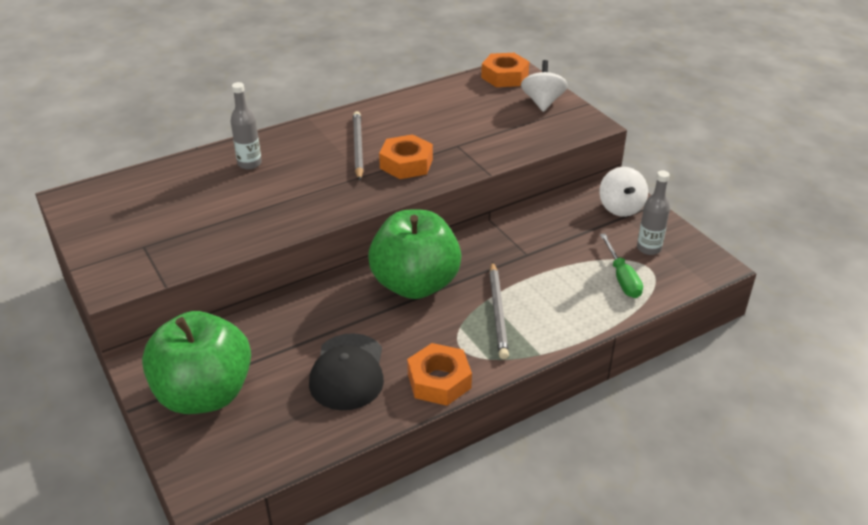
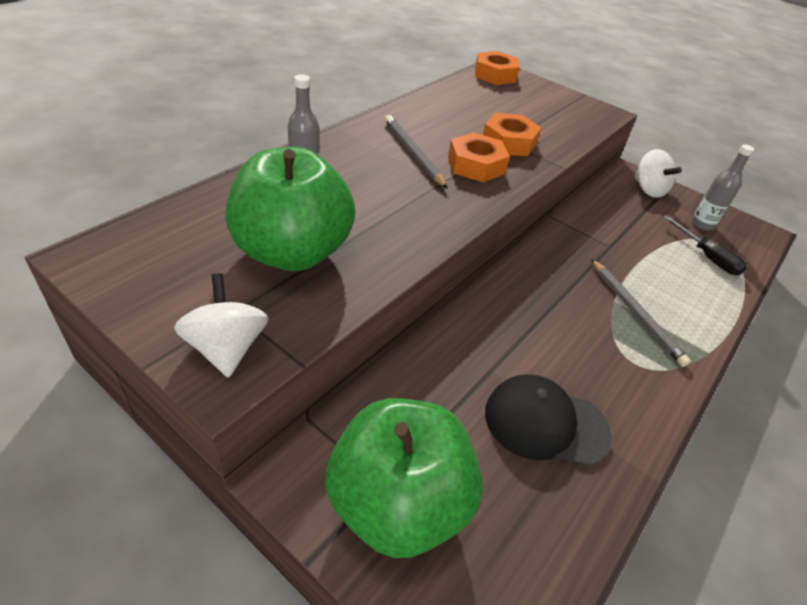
camera: 25 degrees left, 5 degrees up
(348, 372) = (545, 423): black cap -> black cap turned 120 degrees clockwise
(415, 284) = (535, 297): green apple -> green apple (292, 252)
(439, 381) = (645, 409): orange nut -> orange nut (509, 142)
(542, 102) = (548, 96): white spinning top -> white spinning top (227, 348)
(622, 278) = (707, 257): green screwdriver -> black screwdriver

